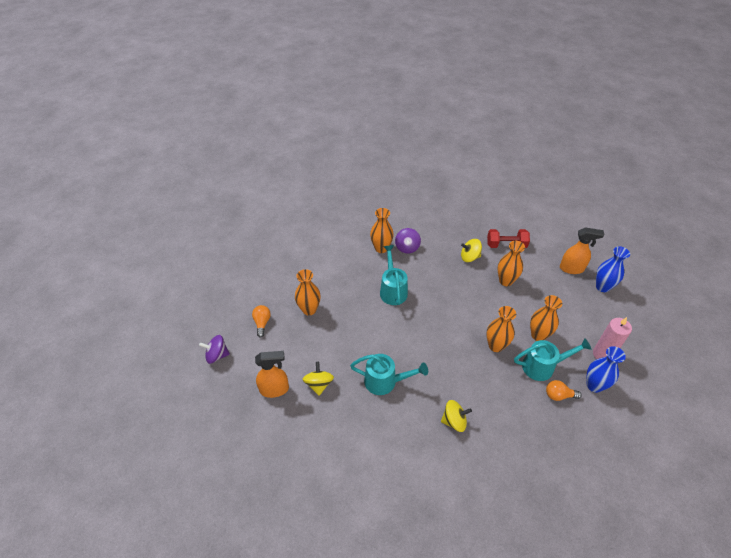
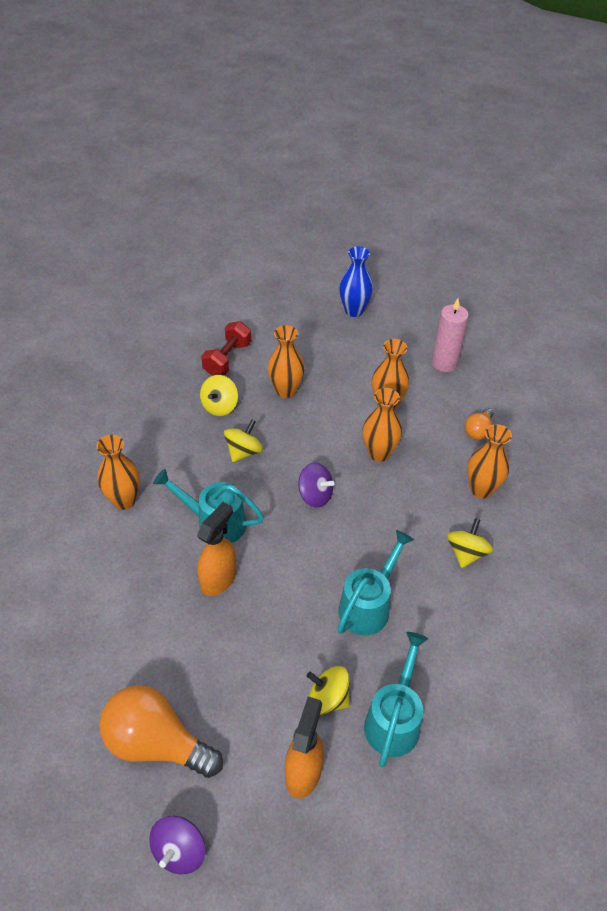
camera: 65 degrees left, 0 degrees up
(262, 323) = (156, 743): orange light bulb -> orange light bulb, size x2.00
(309, 309) = (176, 655): orange vase -> orange vase (481, 489)
(407, 247) = (148, 467): purple spinning top -> purple spinning top (315, 495)
(447, 281) = (244, 451): none -> yellow spinning top
(543, 366) = (433, 424): turquoise watering can -> turquoise watering can (394, 719)
(572, 268) = (310, 321): orange spray bottle -> orange spray bottle (219, 579)
(594, 385) = (480, 393): blue vase -> none

